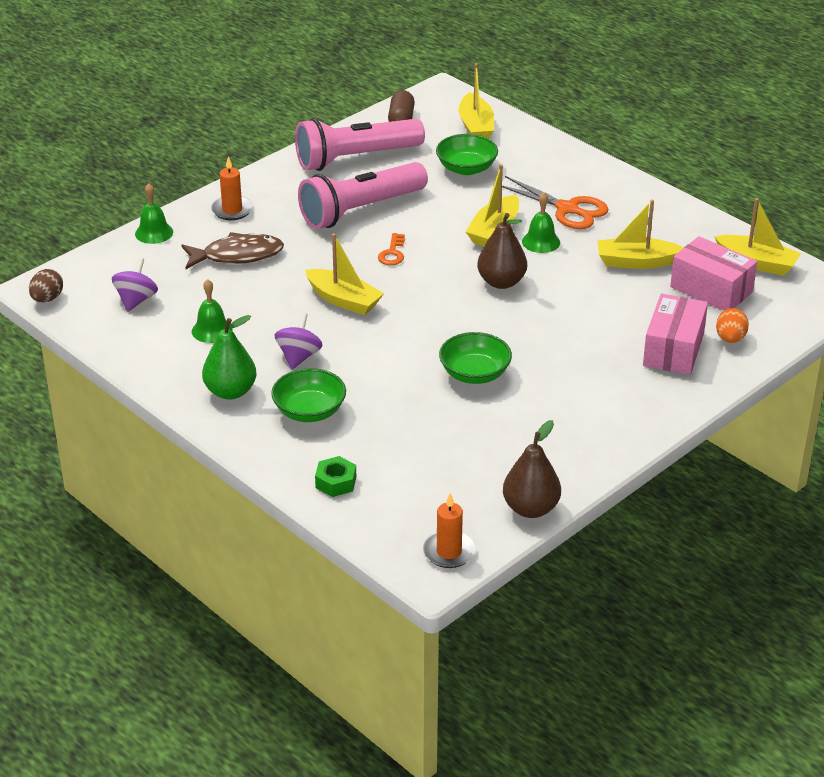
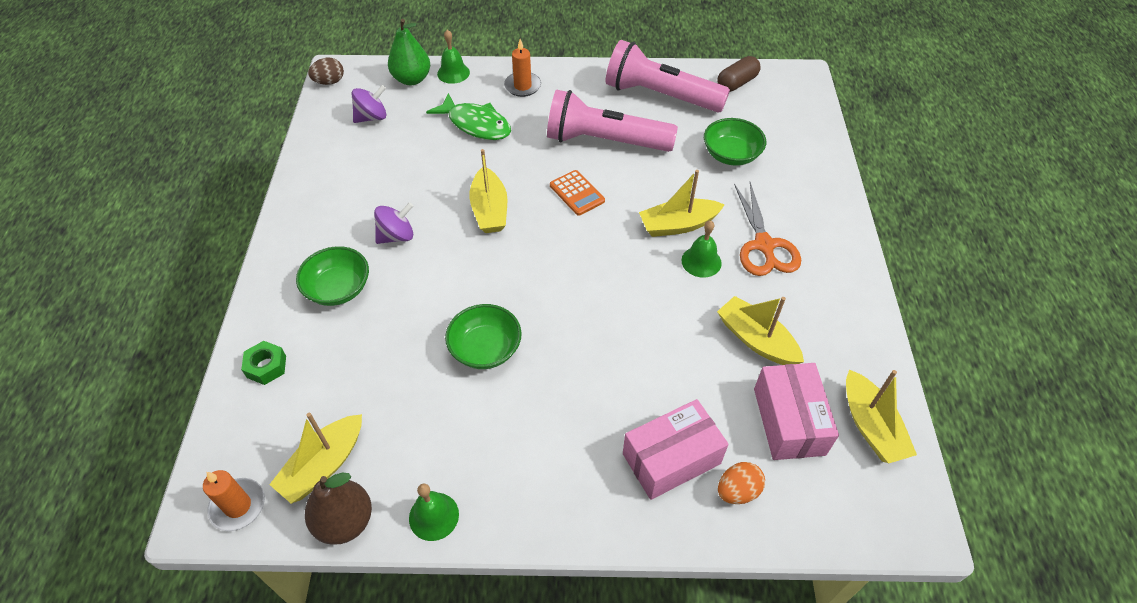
camera: 45 degrees right, 15 degrees up
(212, 330) = (378, 173): green bell -> green bell (433, 516)
(230, 391) = (319, 232): green pear -> green pear (412, 79)
(237, 255) = (476, 124): brown fish -> green fish
(392, 253) = (577, 193): orange key -> orange calculator
(476, 126) = (787, 122): yellow boat -> yellow boat (324, 465)
(501, 282) = (620, 277): brown pear -> none

